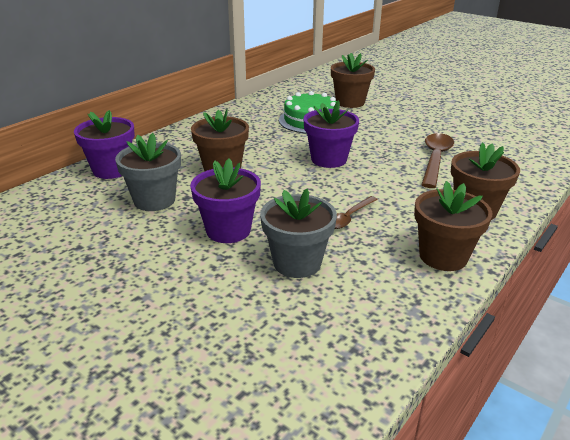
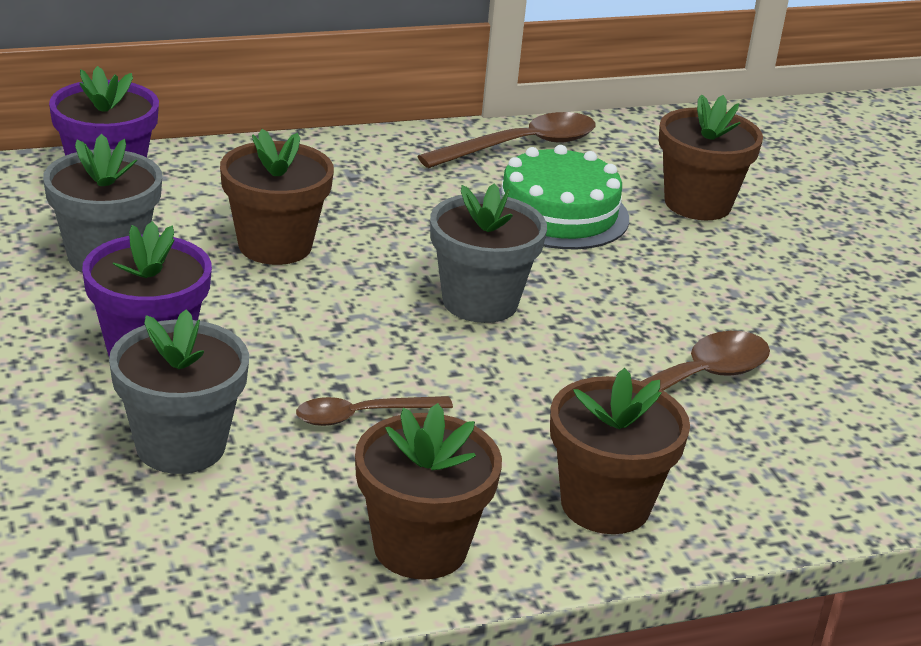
camera: 30 degrees right, 0 degrees up
(264, 103) = (521, 146): none -> brown spoon
(329, 159) = (480, 302): purple flower pot -> grey flower pot

